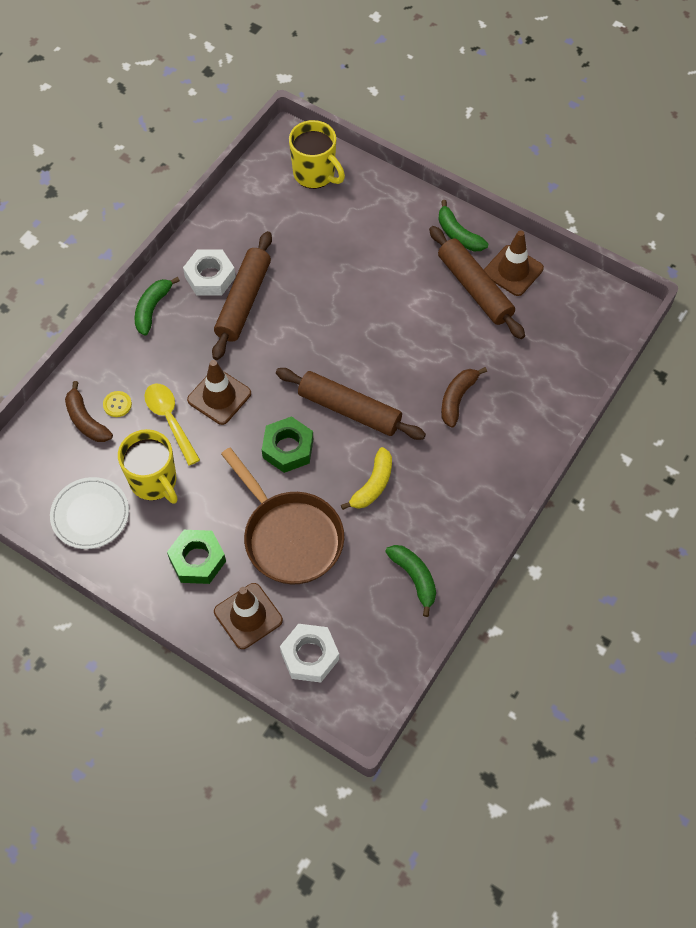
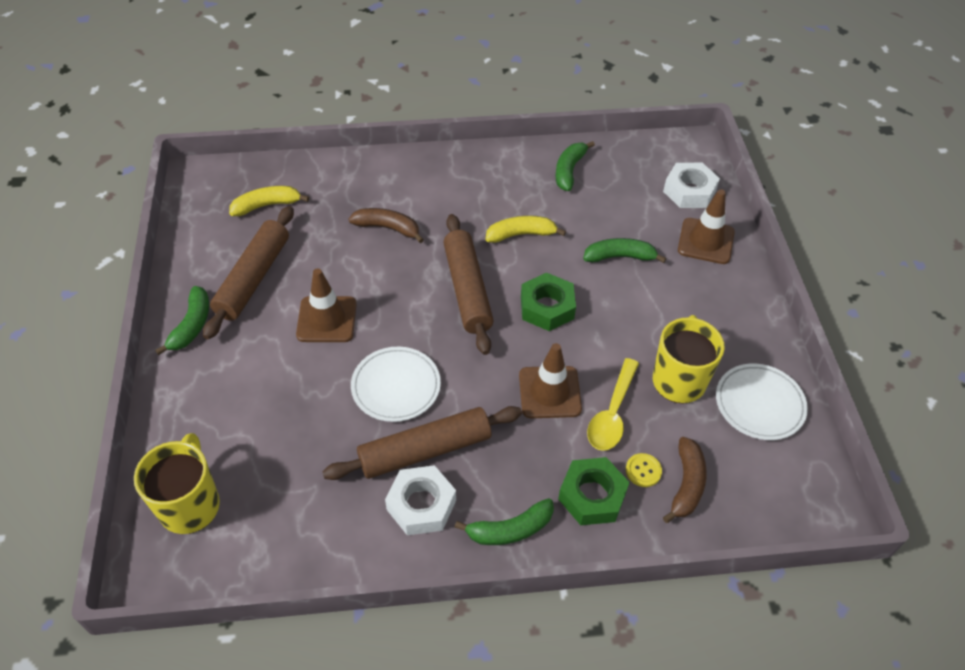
camera: 130 degrees left, 10 degrees down
(197, 560) = (704, 300): green nut -> green nut (592, 496)
(289, 537) = (619, 257): brown pan -> green banana
(305, 315) = (396, 386): none -> white plate
(457, 399) = (388, 228): brown banana -> brown banana turned 150 degrees counterclockwise
(513, 271) = (209, 263): brown traffic cone -> brown traffic cone (327, 319)
(549, 335) = (267, 205): none -> yellow banana

